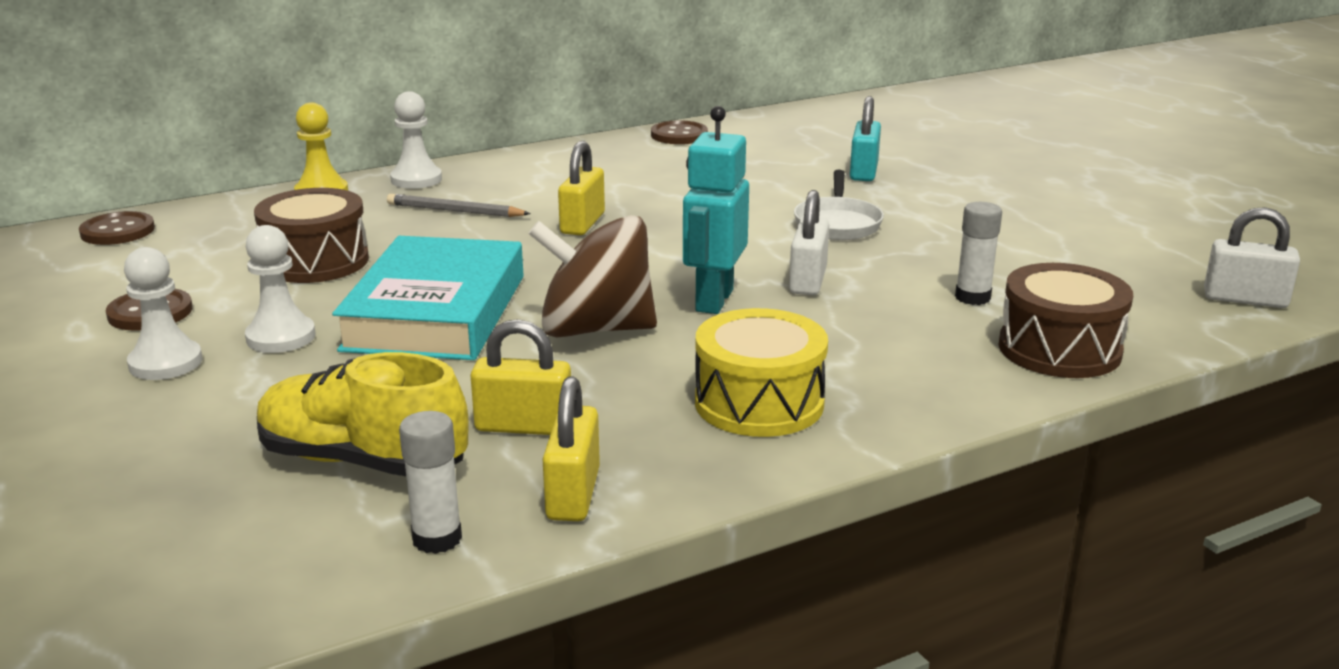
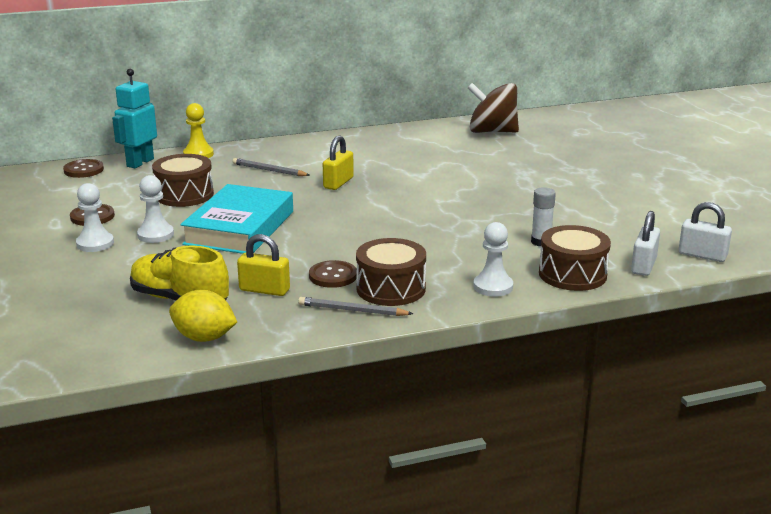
camera: 10 degrees right, 0 degrees up
(416, 179) = (253, 150): white pawn -> white pawn (493, 287)
(437, 539) = (204, 338): white glue stick -> yellow lemon
(573, 494) = (277, 324): yellow padlock -> none
(595, 329) = (321, 243): brown spinning top -> brown spinning top (492, 131)
(679, 135) = (419, 130): brown button -> brown button (333, 276)
(708, 452) = (352, 310): none -> grey pencil
(713, 300) = (392, 232): turquoise robot -> turquoise robot (140, 162)
(759, 403) = (391, 289): yellow drum -> brown drum
(808, 281) = (451, 225): white padlock -> white padlock (643, 266)
(837, 223) = (486, 193): white pan -> none
(863, 172) = (520, 161): turquoise padlock -> none

